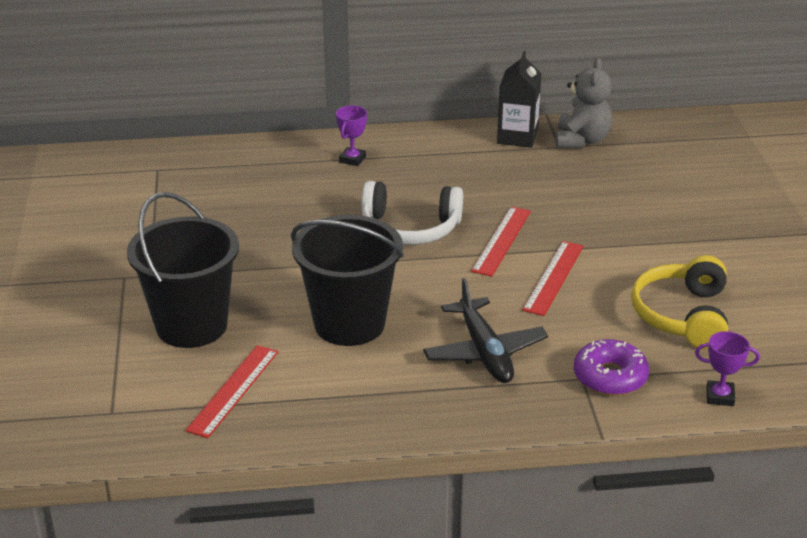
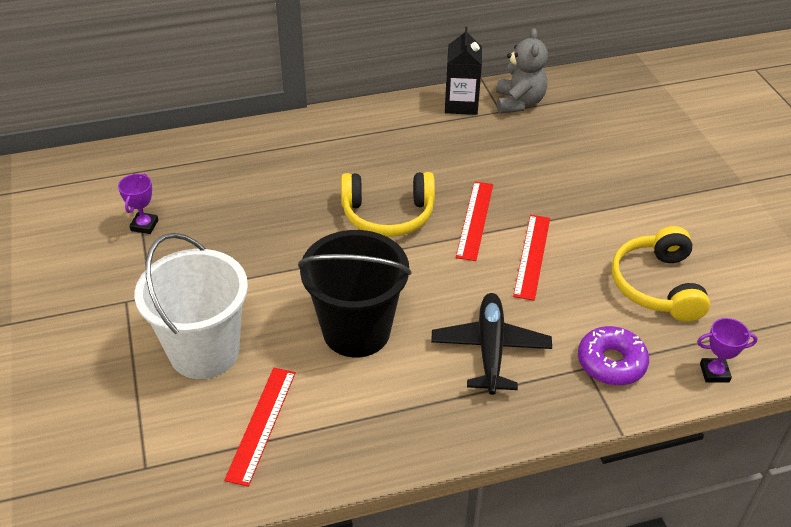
camera: 10 degrees left, 10 degrees up
(191, 326) = (204, 351): black bucket -> white bucket
(352, 159) = (317, 143): purple trophy -> purple trophy (144, 225)
(410, 228) = (388, 215): white headphones -> yellow headphones
(484, 352) = (490, 349): black plane -> black plane turned 150 degrees counterclockwise

